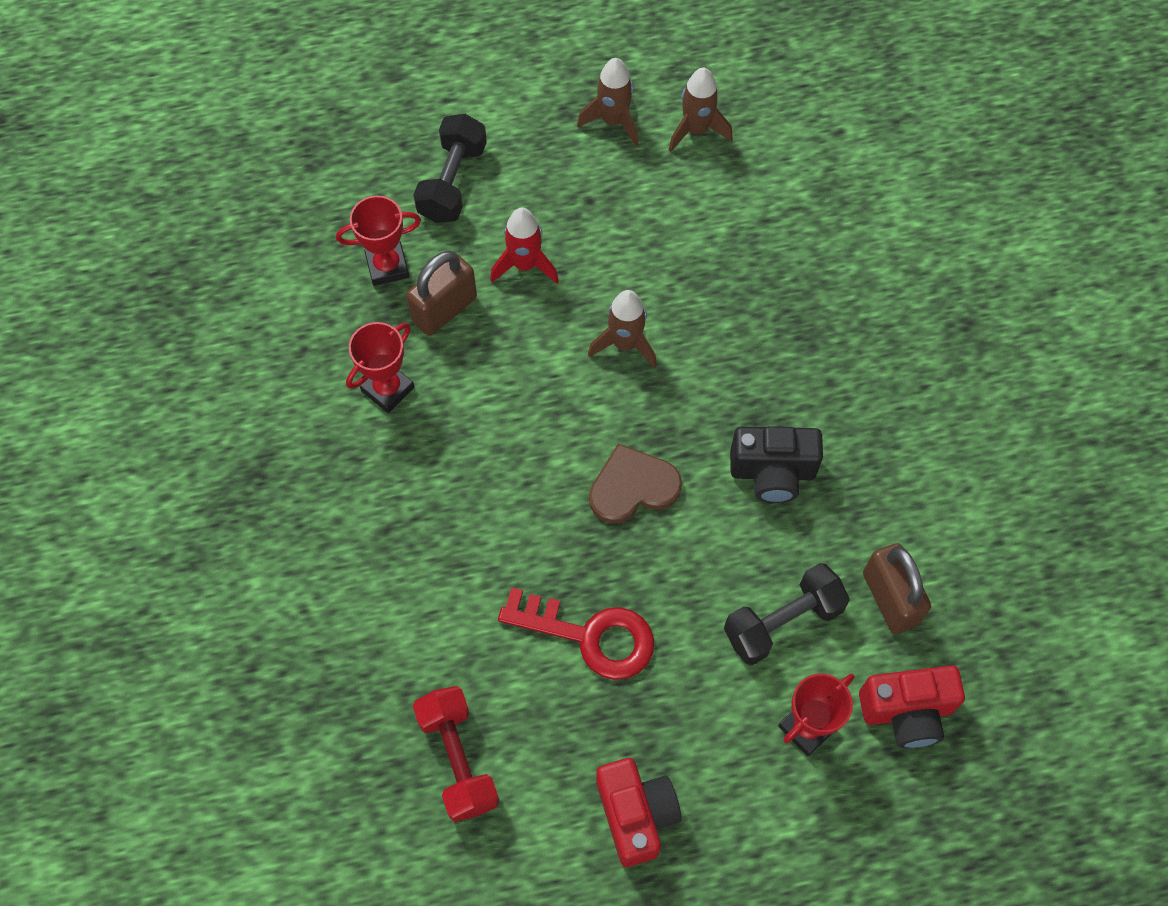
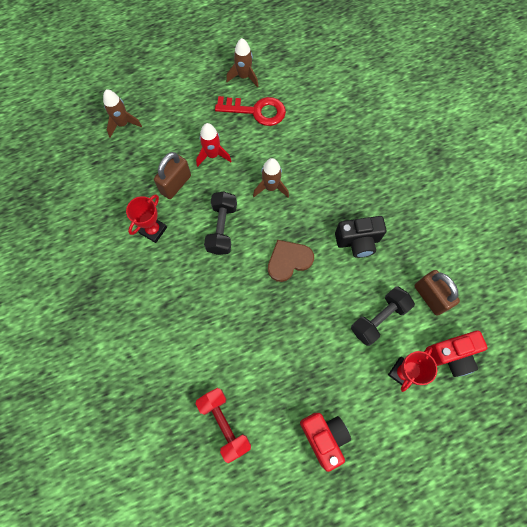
camera: 10 degrees left, 5 degrees up
(387, 266) = (142, 167): red trophy -> none
(452, 182) = (168, 119): black dumbbell -> black dumbbell (222, 228)
(589, 635) = (281, 343): red key -> red key (256, 111)
(696, 130) = (285, 75): brown rocket -> brown rocket (123, 124)

